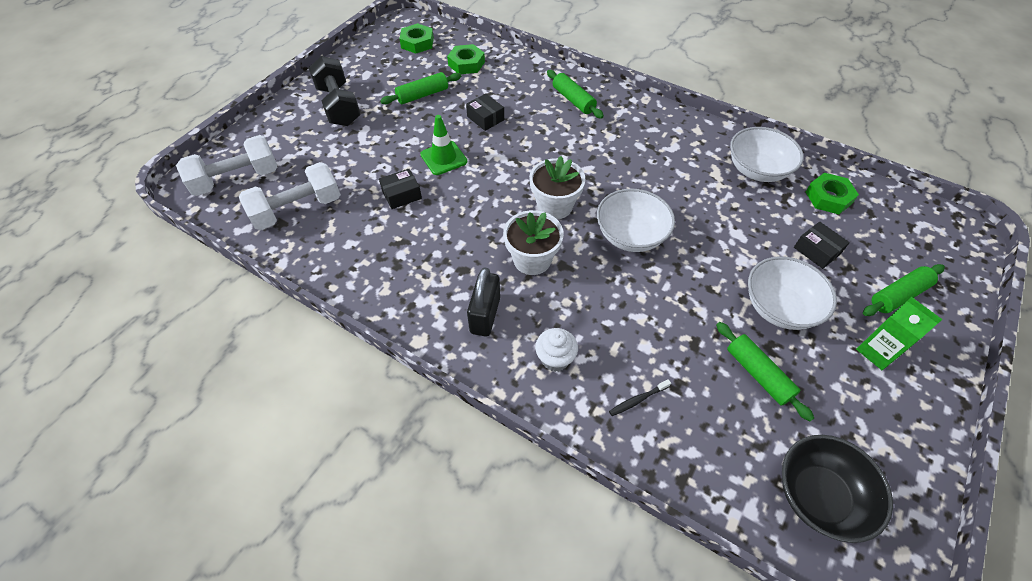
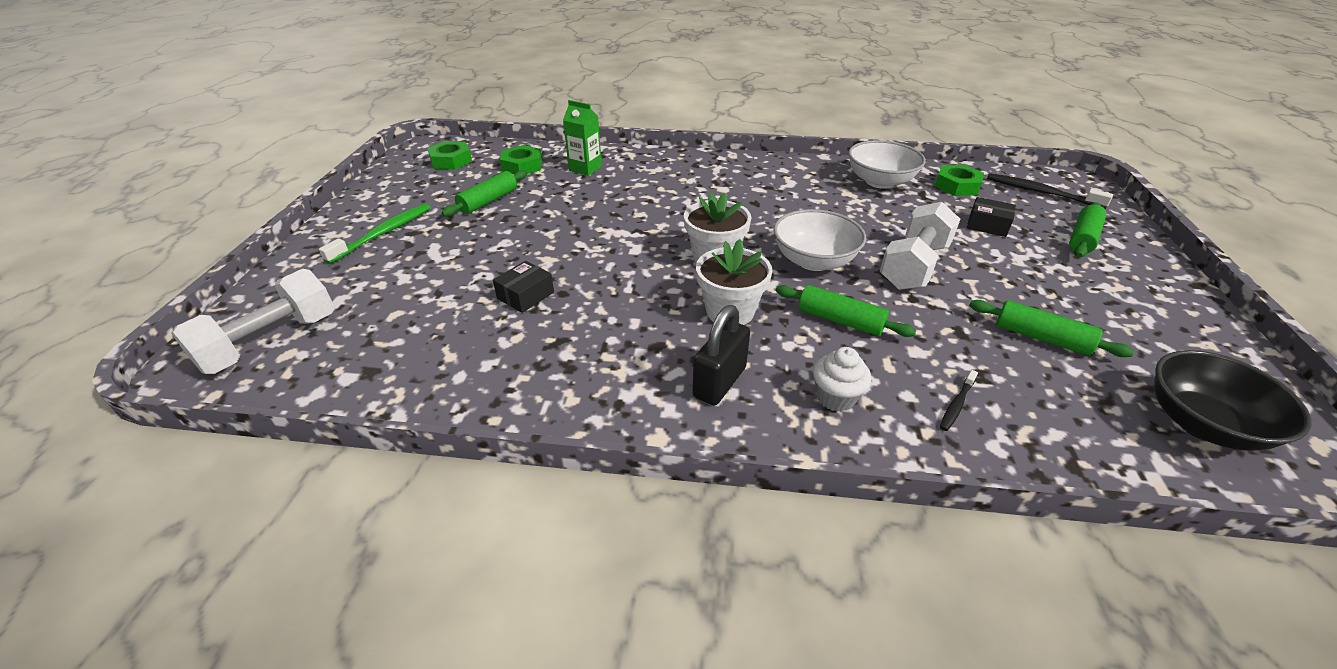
camera: 25 degrees left, 15 degrees down
(297, 209) = (387, 349): white dumbbell -> white dumbbell (913, 266)
(338, 105) = (384, 233): black dumbbell -> green toothbrush
(443, 158) = (554, 249): green traffic cone -> none
(485, 118) = (578, 204): black box -> none
(485, 315) = (719, 382): black padlock -> black padlock turned 45 degrees clockwise
(573, 100) = (662, 170): green rolling pin -> green rolling pin (840, 320)
(779, 307) = (1002, 277): white bowl -> none
(877, 352) = (1114, 284): green carton -> green carton (585, 169)
(908, 231) = (1040, 192): none -> black toothbrush

